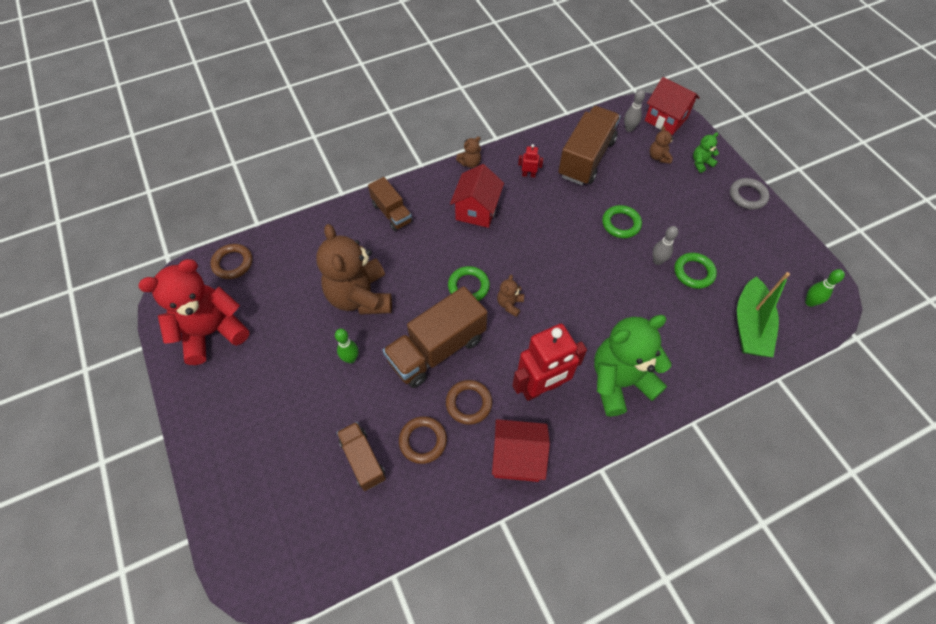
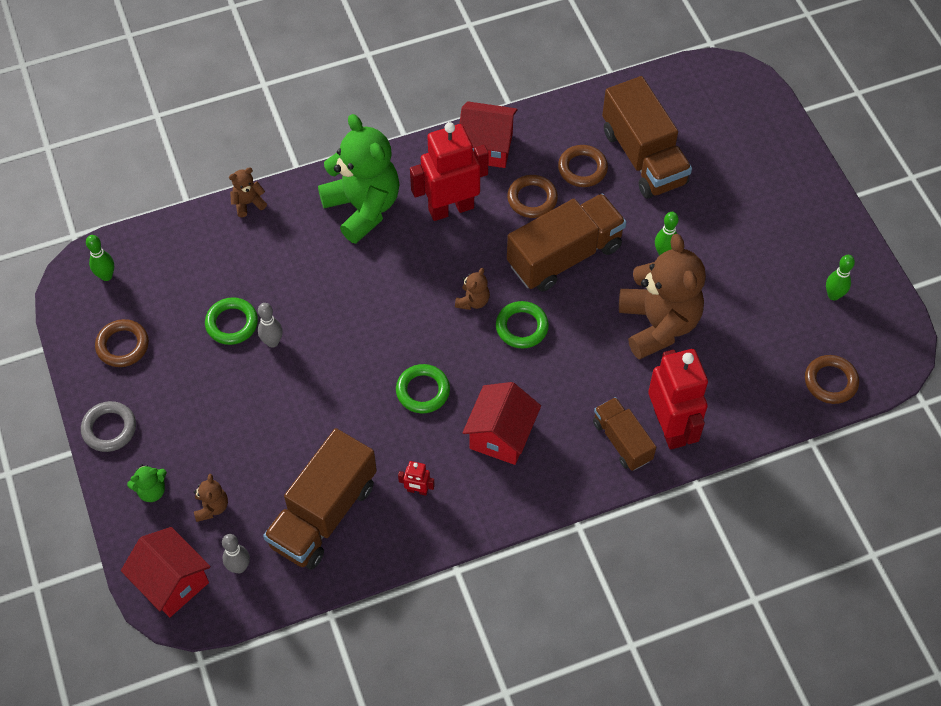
camera: 175 degrees left, 0 degrees up
(212, 332) = (833, 295): red teddy bear -> green bowling pin
(357, 224) = (670, 427): none -> red robot
(363, 459) = (643, 157): brown truck -> brown truck, size x1.73
(470, 163) = (503, 519): brown teddy bear -> brown teddy bear (248, 203)
(620, 381) = (363, 208): green teddy bear -> green teddy bear turned 105 degrees counterclockwise
(621, 224) = (304, 399): green ring -> green ring (423, 391)
(749, 326) = (192, 254): green boat -> none
(768, 250) = (123, 345): none -> brown ring

